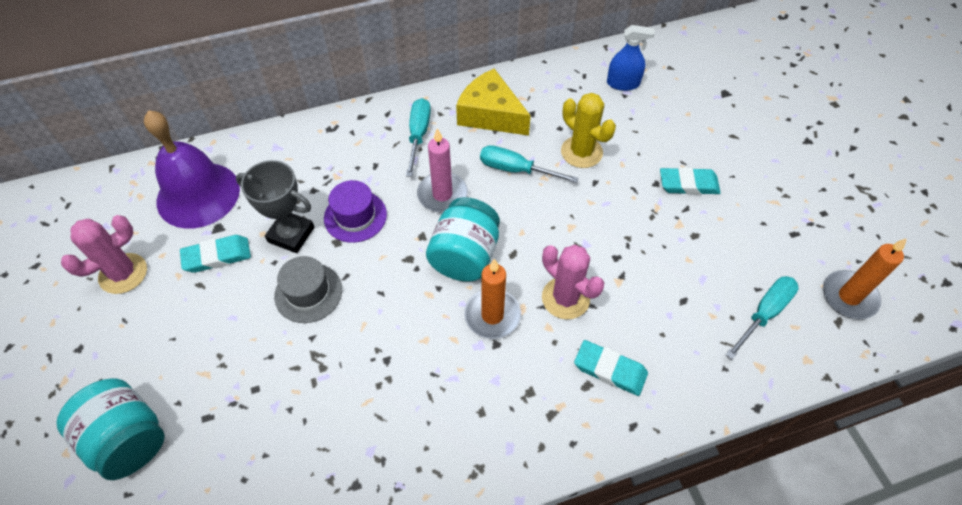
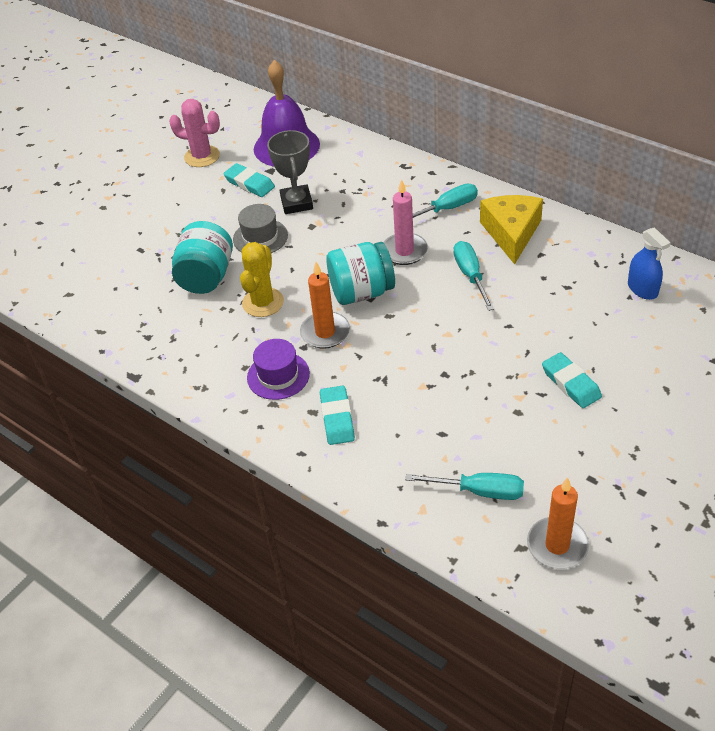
camera: 60 degrees right, 10 degrees down
(129, 439) = (103, 229): turquoise jar -> turquoise jar (206, 277)
(355, 216) = (341, 221): purple hat -> purple hat (278, 375)
(565, 298) = (377, 363): pink cactus -> none
(581, 152) = (531, 302): yellow cactus -> yellow cactus (263, 302)

